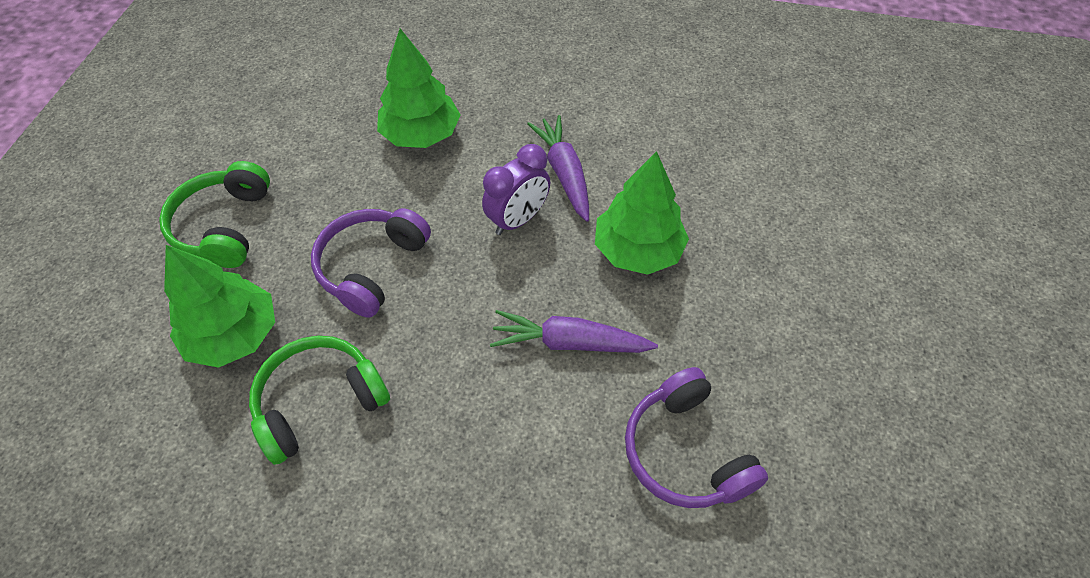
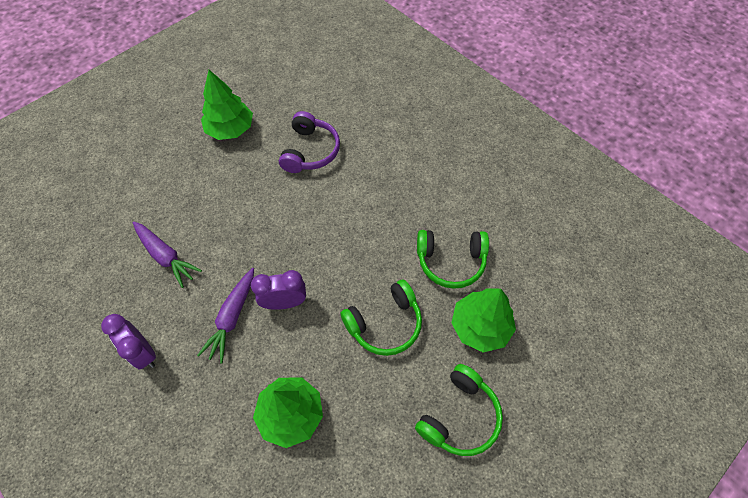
camera: 145 degrees left, 5 degrees up
(371, 267) = (385, 324): purple headphones -> green headphones
(569, 343) = (317, 219): purple carrot -> purple carrot (166, 256)
(622, 100) = (143, 352): none -> purple clock
(637, 250) = (242, 244): green tree -> green tree (230, 129)

